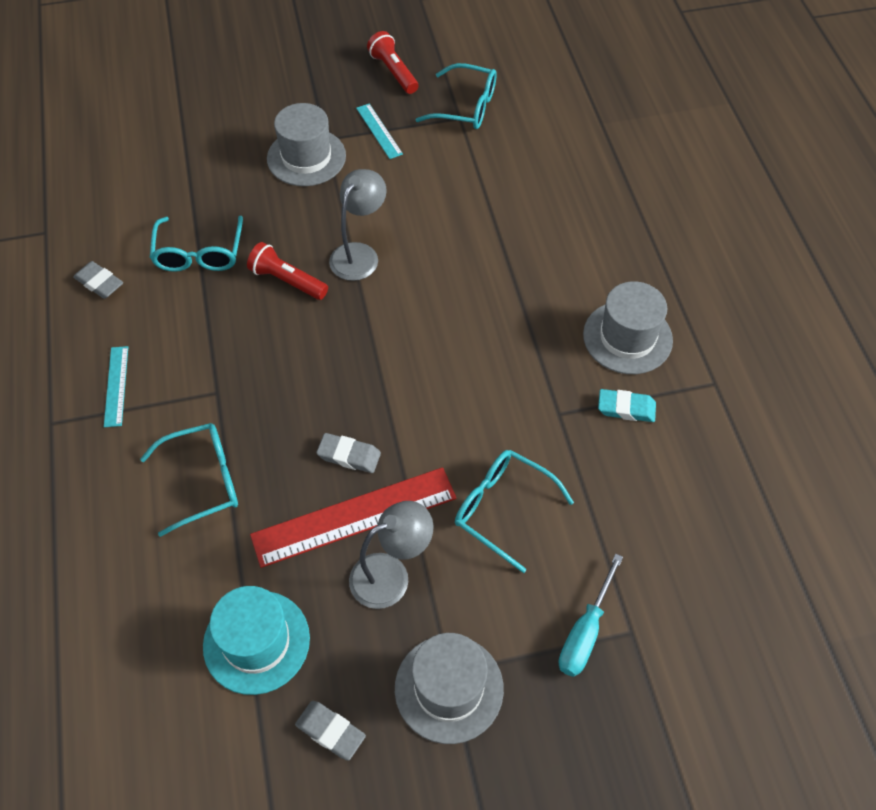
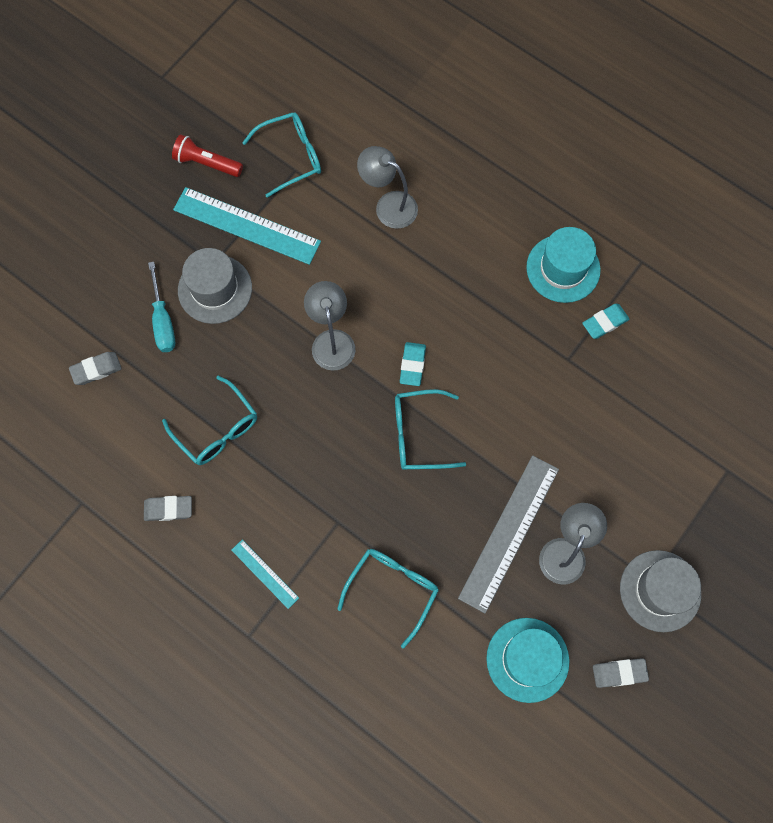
camera: 40 degrees left, 15 degrees up
(287, 280) = (302, 401): red flashlight -> none
(349, 456) = (467, 495): grey eraser -> grey eraser (96, 369)
(354, 517) = (509, 533): red ruler -> grey ruler
(379, 131) = (247, 225): turquoise ruler -> turquoise ruler, size x2.01
(409, 319) = (412, 365): none -> turquoise eraser
(502, 509) = (591, 453): turquoise glasses -> turquoise glasses (419, 434)
(513, 189) = (388, 205): none -> grey lamp
(585, 632) = (703, 492): turquoise screwdriver -> turquoise screwdriver (163, 321)
(627, 337) = (563, 268): grey hat -> turquoise hat

